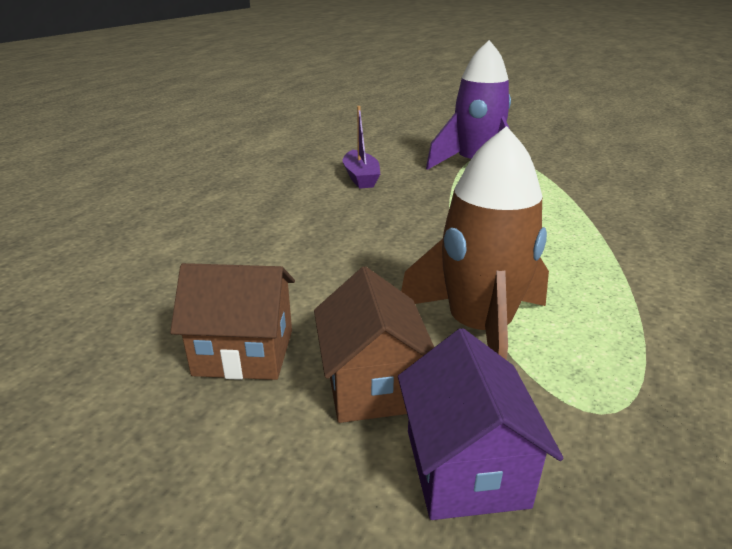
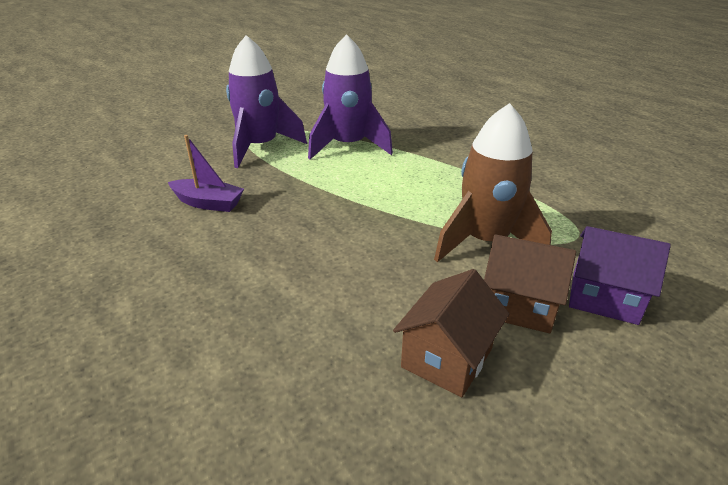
camera: 60 degrees left, 5 degrees up
(549, 198) = (348, 146): none -> purple rocket

